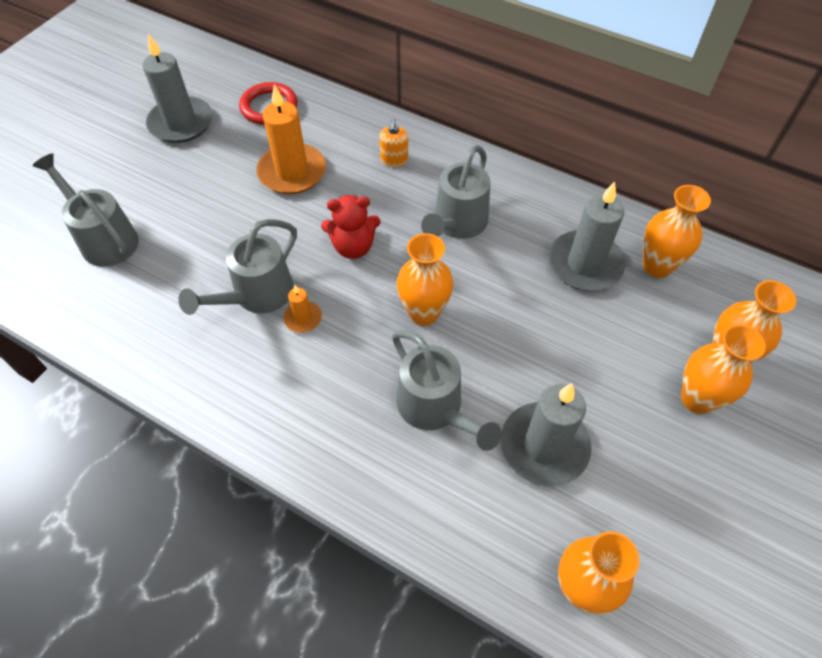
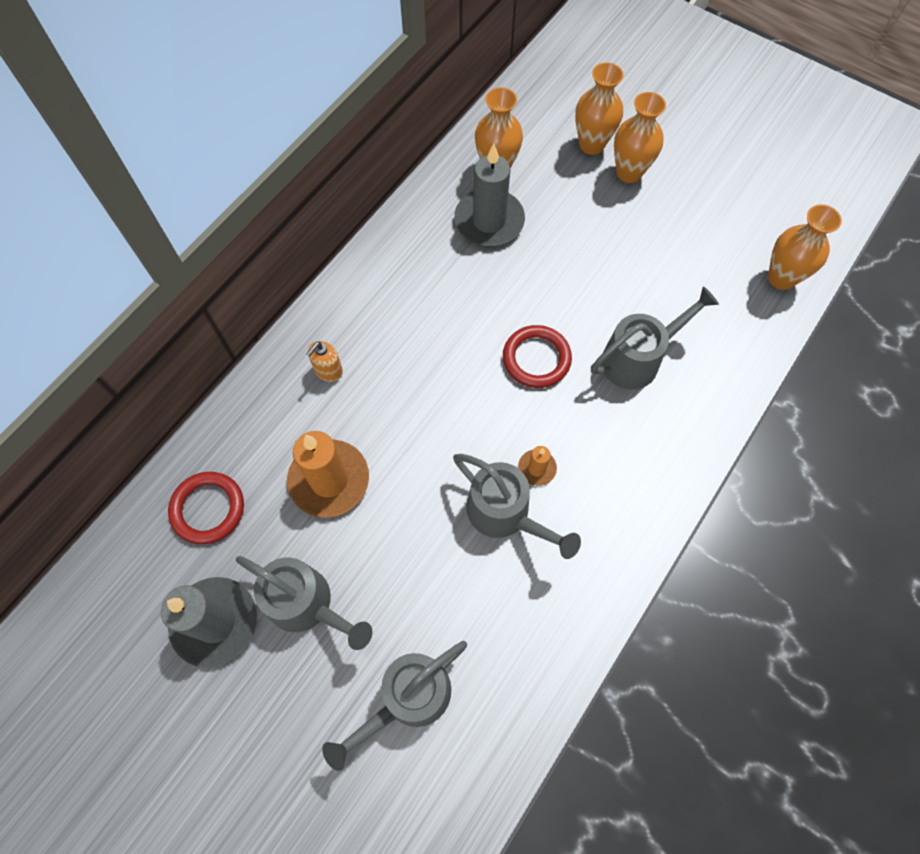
camera: 85 degrees left, 10 degrees up
(353, 247) = (449, 418): red teddy bear -> none
(394, 160) = (328, 370): orange soap dispenser -> orange soap dispenser turned 120 degrees clockwise
(424, 313) = (536, 359): orange vase -> red ring
(457, 224) = (429, 319): grey watering can -> grey watering can (308, 605)
(544, 446) = (671, 283): grey candle -> none

